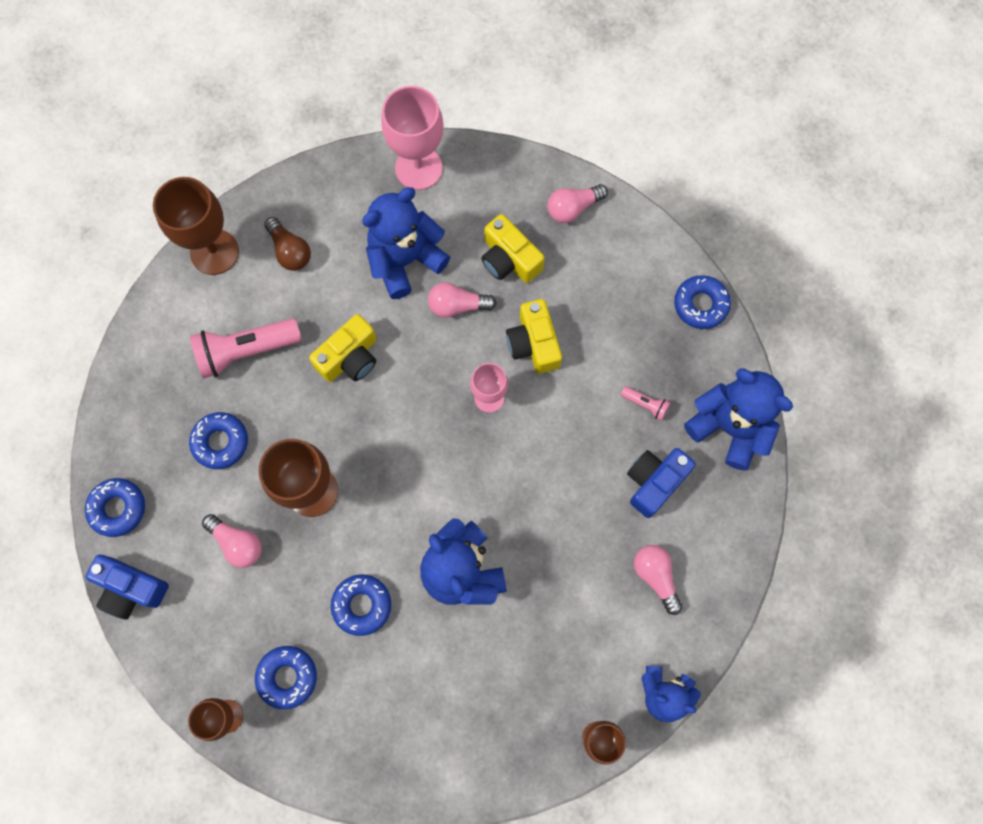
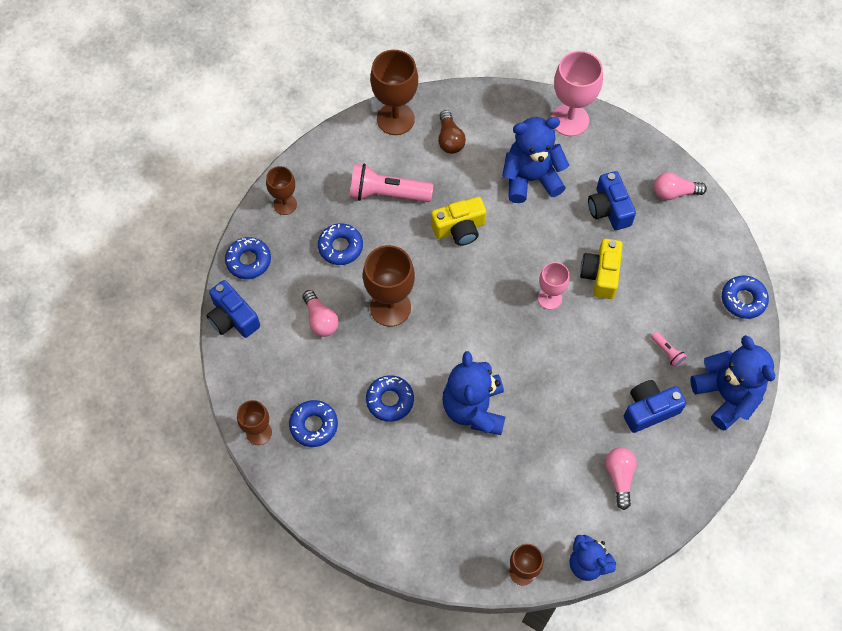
camera: 25 degrees right, 10 degrees down
(130, 417) = (285, 204): none -> brown goblet
(457, 306) = (555, 225): pink light bulb -> none
(509, 259) = (609, 209): yellow camera -> blue camera

